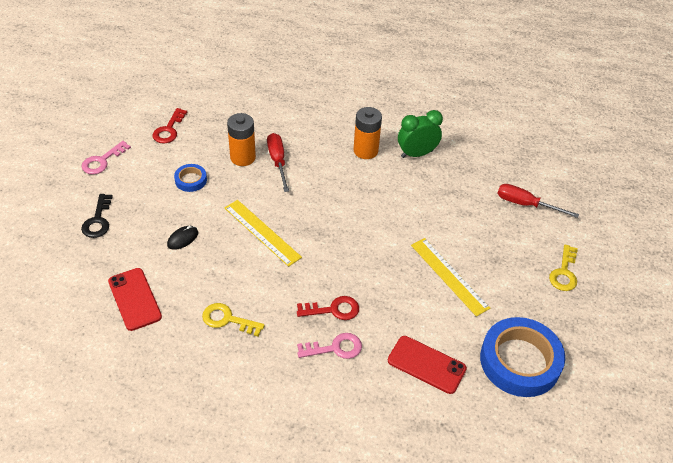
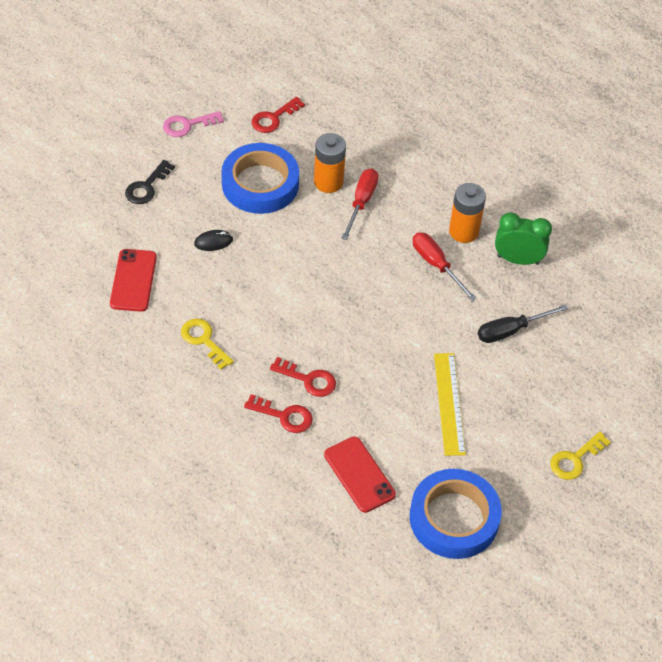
camera: 30 degrees right, 5 degrees up
(191, 180) = (260, 184): blue tape -> blue tape, size x2.14
(262, 232) = (294, 270): yellow ruler -> none
(335, 348) = (284, 416): pink key -> red key
(450, 204) = (511, 330): none -> black screwdriver
(525, 204) = (595, 370): red screwdriver -> red screwdriver (436, 265)

